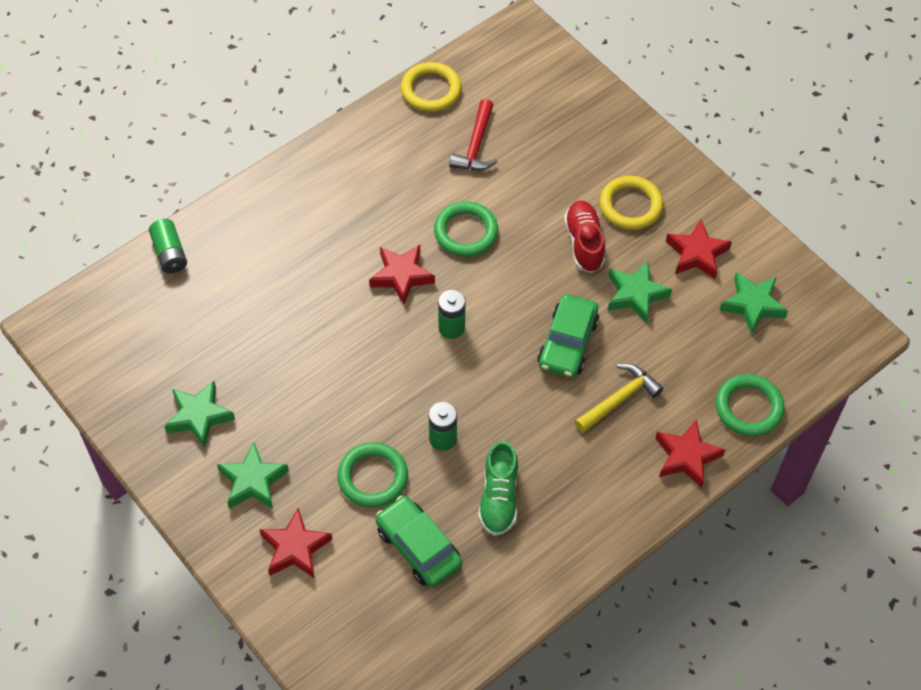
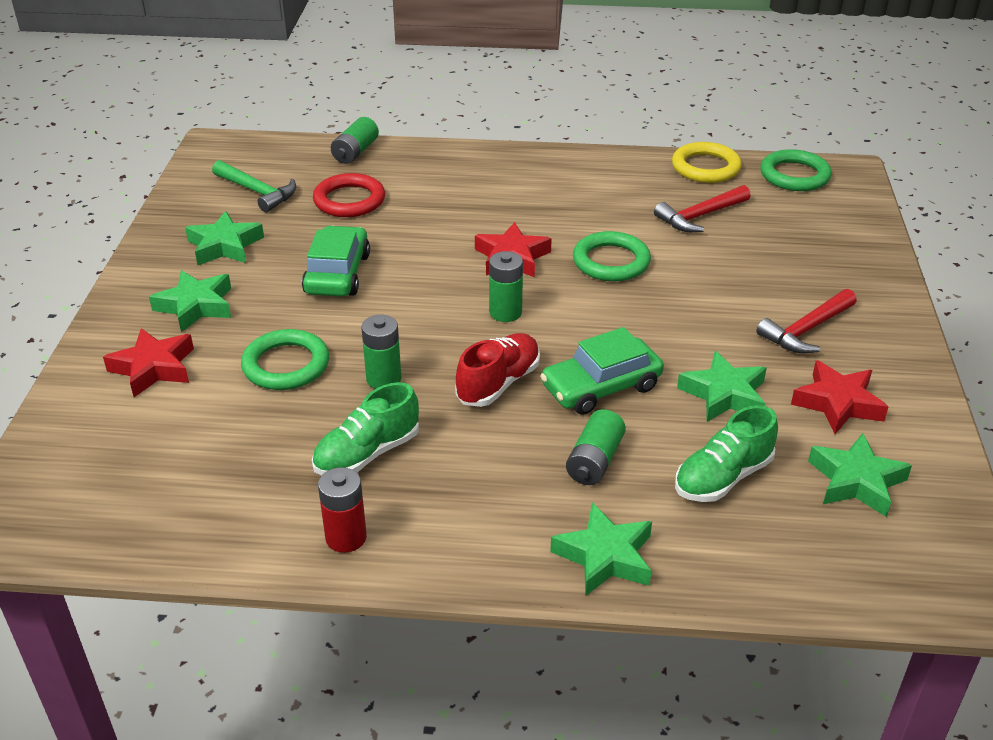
camera: 45 degrees right, 20 degrees down
(151, 349) = (257, 192): none -> green hammer
(229, 306) = (349, 200): none -> red ring
(418, 547) = (244, 438): green car -> green car (337, 274)
(553, 558) = (346, 537): none -> red battery
(584, 243) = (719, 329): red shoe -> red shoe (498, 383)
(619, 399) = (595, 461): yellow hammer -> green battery
(630, 206) = (806, 330): yellow ring -> red hammer
(686, 456) = (605, 556): red star -> green star
(690, 356) = (723, 477): none -> green shoe
(748, 408) = (738, 564): green ring -> green ring (794, 175)

